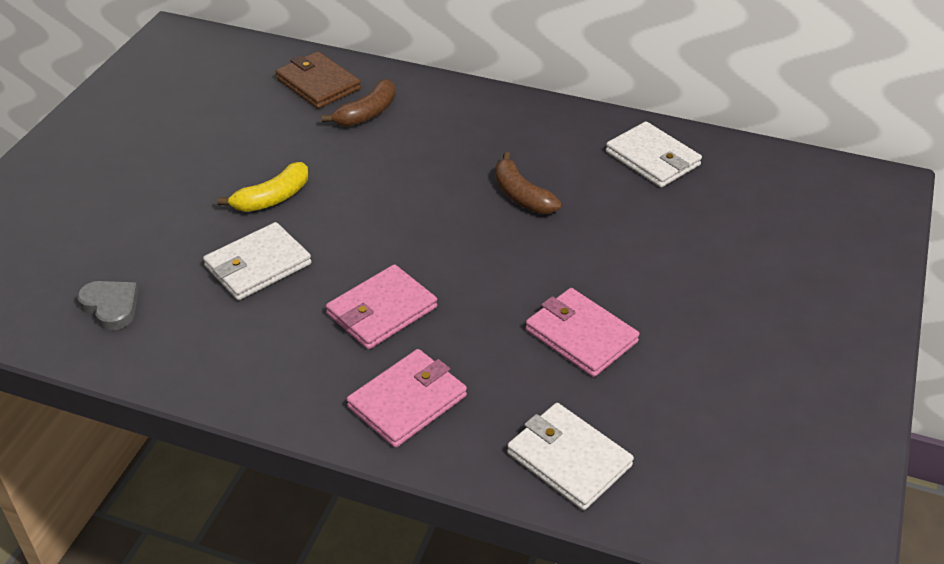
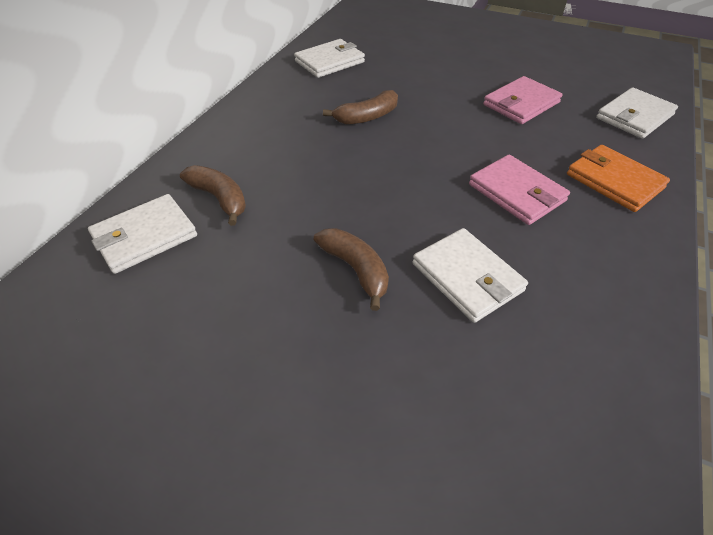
camera: 85 degrees left, 5 degrees up
(111, 306) = (559, 417): grey heart -> none
(272, 198) = (355, 269): yellow banana -> brown banana
(318, 84) = (145, 236): brown wallet -> white wallet
(407, 401) = (614, 181): pink wallet -> orange wallet

